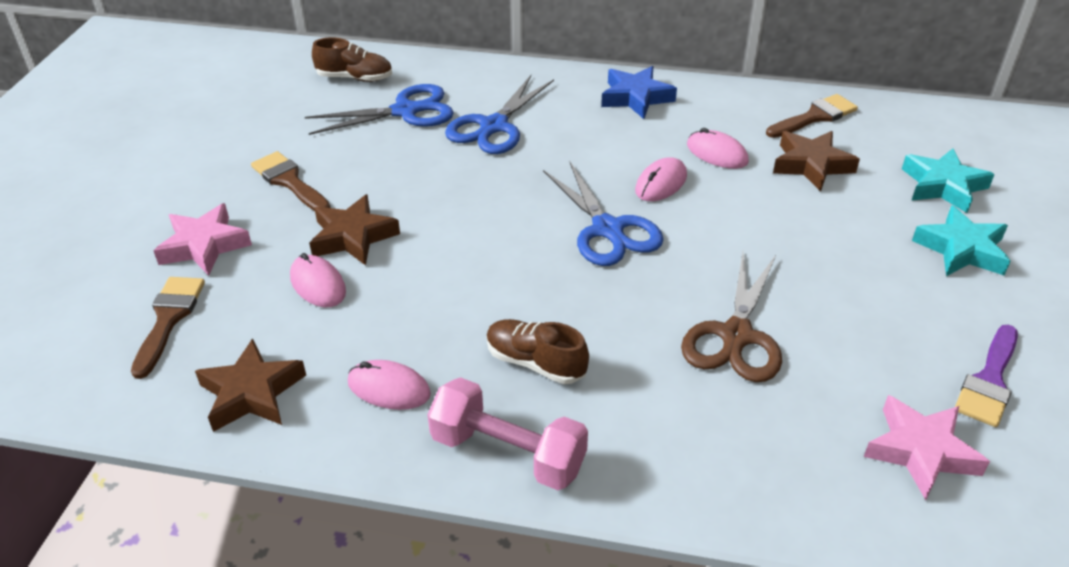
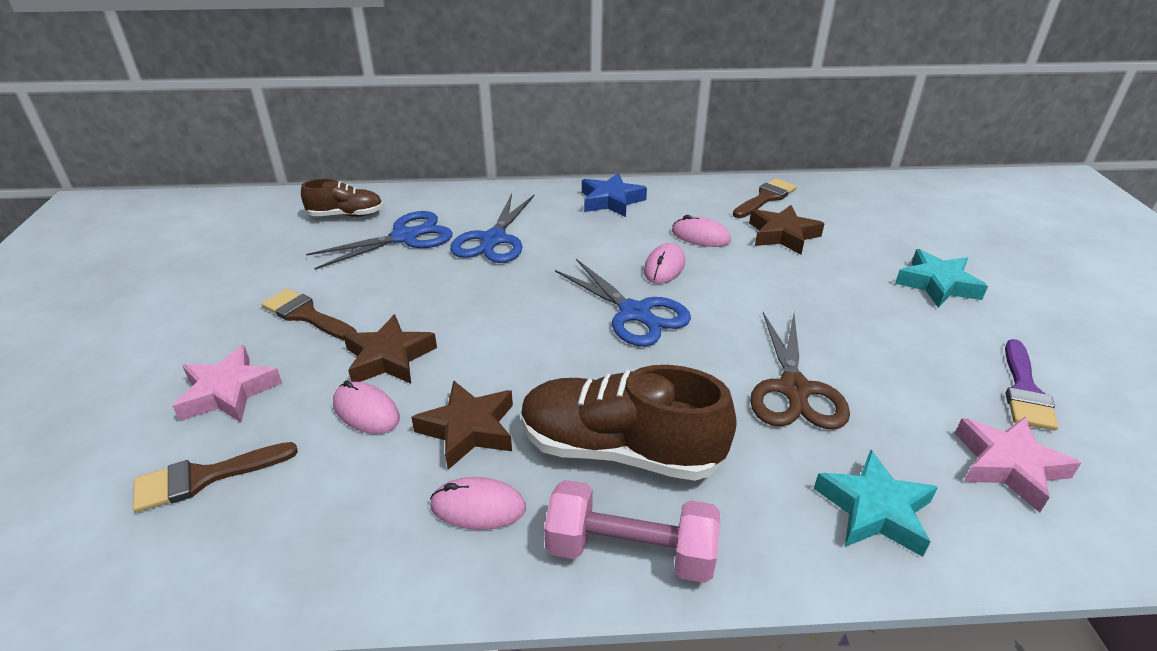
camera: 15 degrees left, 5 degrees down
(168, 319) = (204, 478): brown brush -> brown brush turned 105 degrees counterclockwise
(252, 393) = (324, 543): brown star -> brown star (468, 429)
(535, 363) = (620, 450): brown shoe -> brown shoe, size x1.80
(943, 186) = (894, 237): turquoise star -> turquoise star (874, 510)

